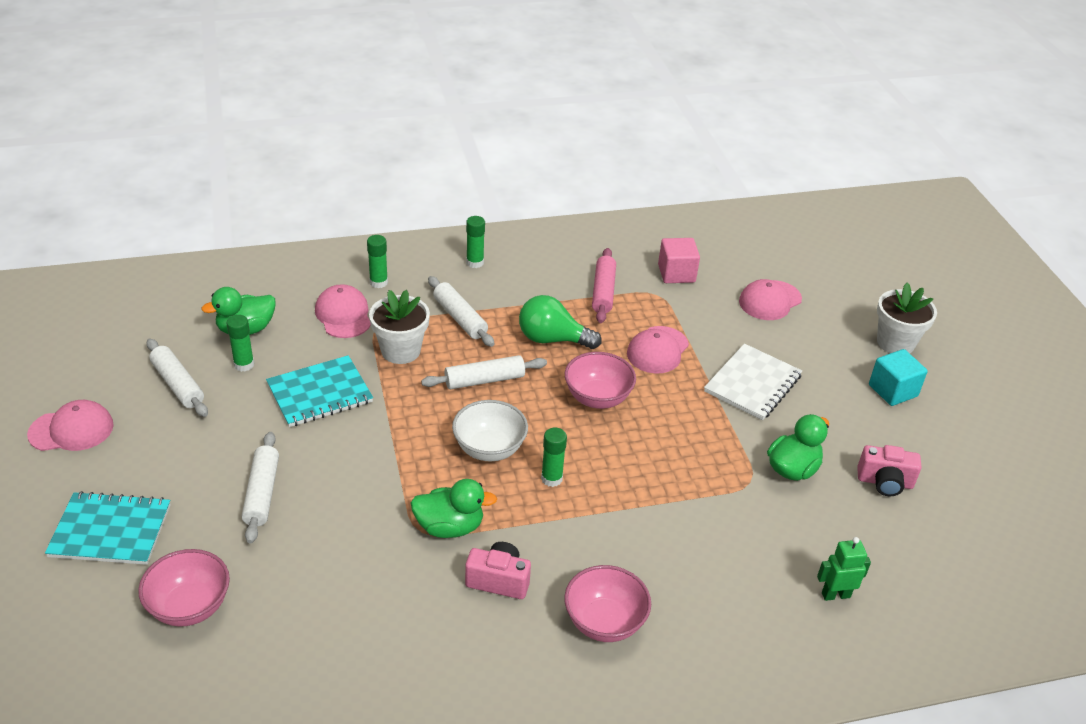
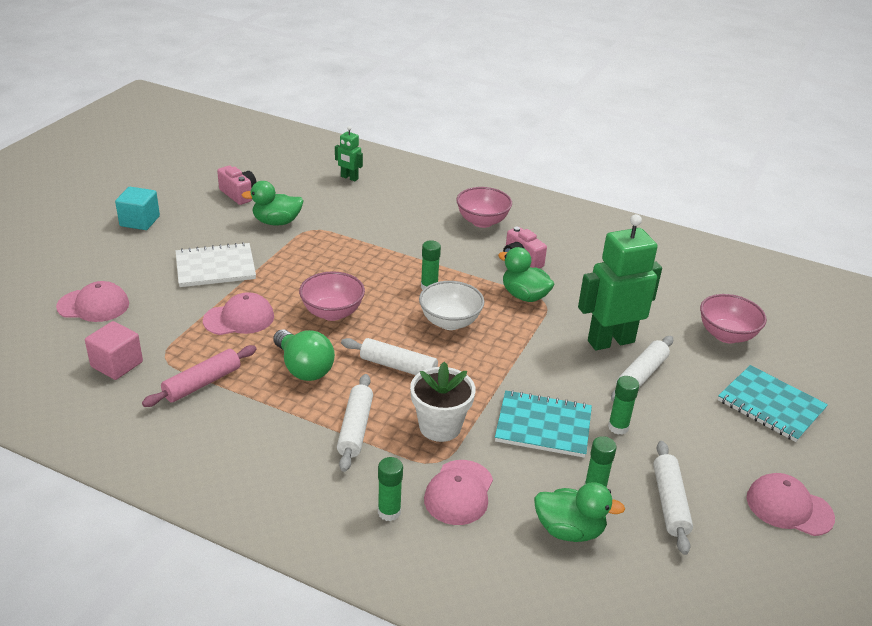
camera: 140 degrees left, 5 degrees down
(317, 518) = (610, 341): none -> green robot
(475, 262) = (269, 480): green glue stick -> green glue stick (618, 427)
(895, 343) = (76, 239): white flower pot -> none

